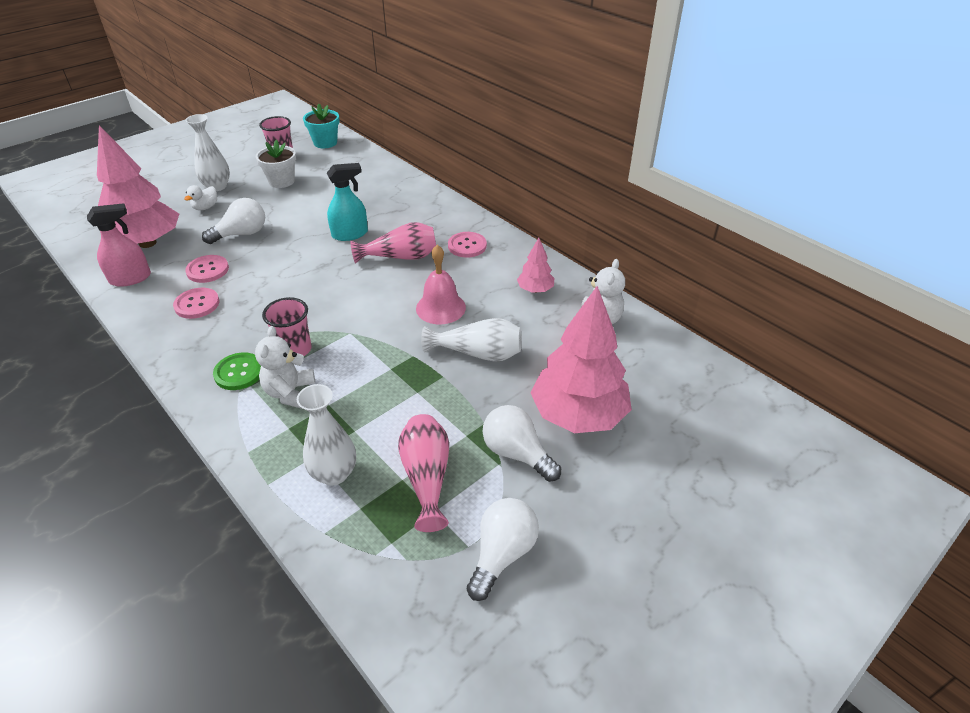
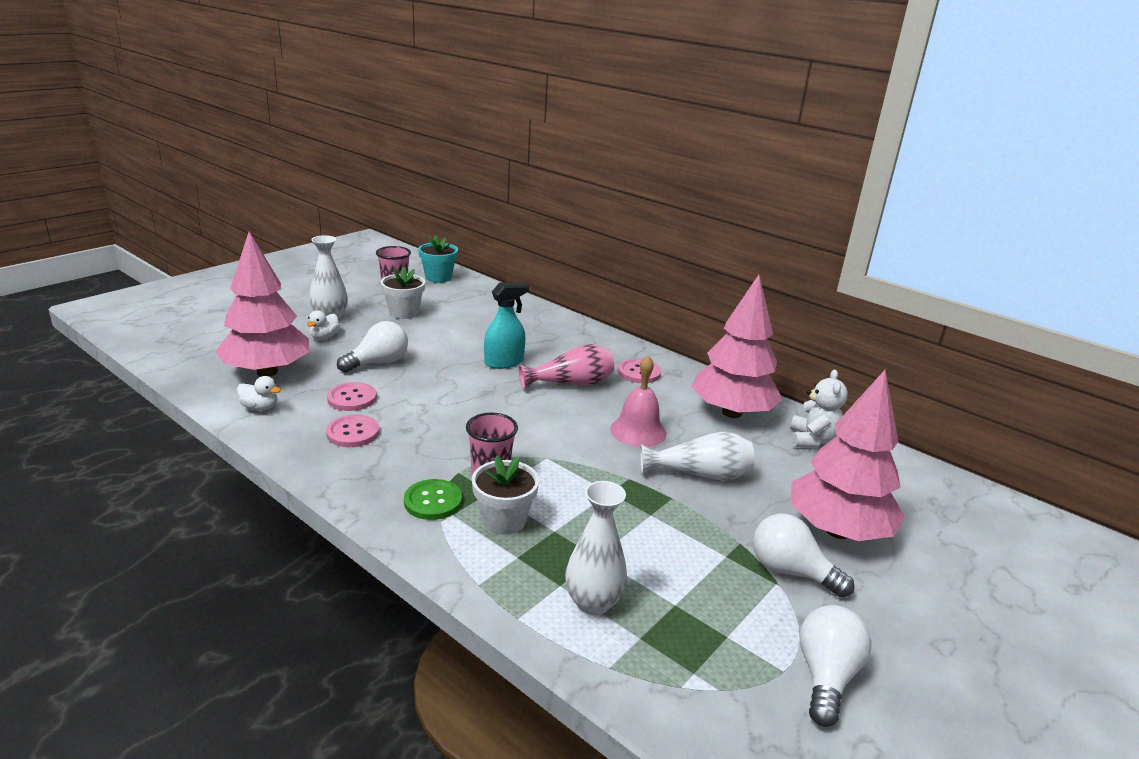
camera: 10 degrees left, 15 degrees down
(130, 278) = (260, 408): pink spray bottle -> white duck
(290, 393) = (504, 520): white teddy bear -> white flower pot
(427, 477) = (702, 601): pink vase -> none
(535, 290) = (732, 413): pink tree -> pink tree, size x2.14

